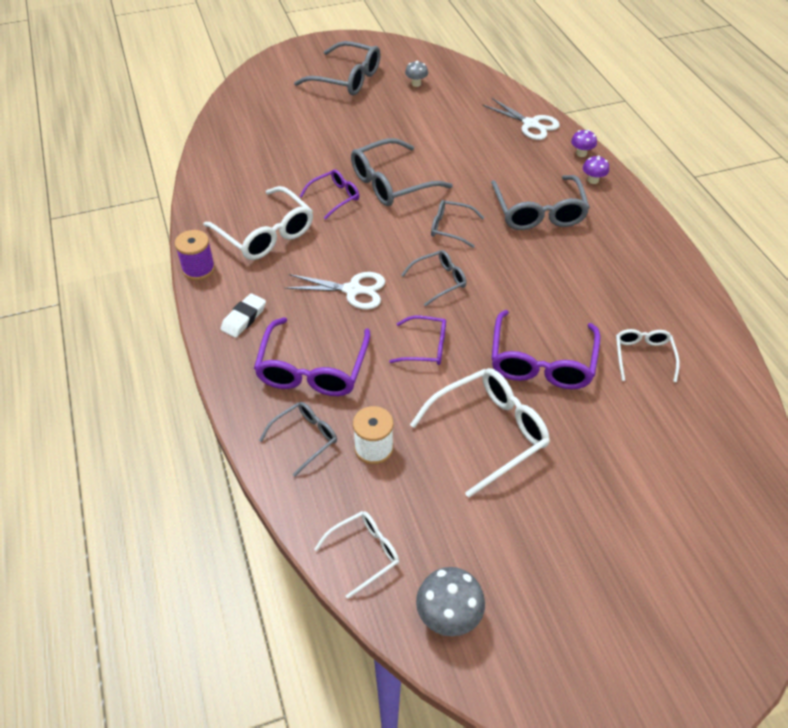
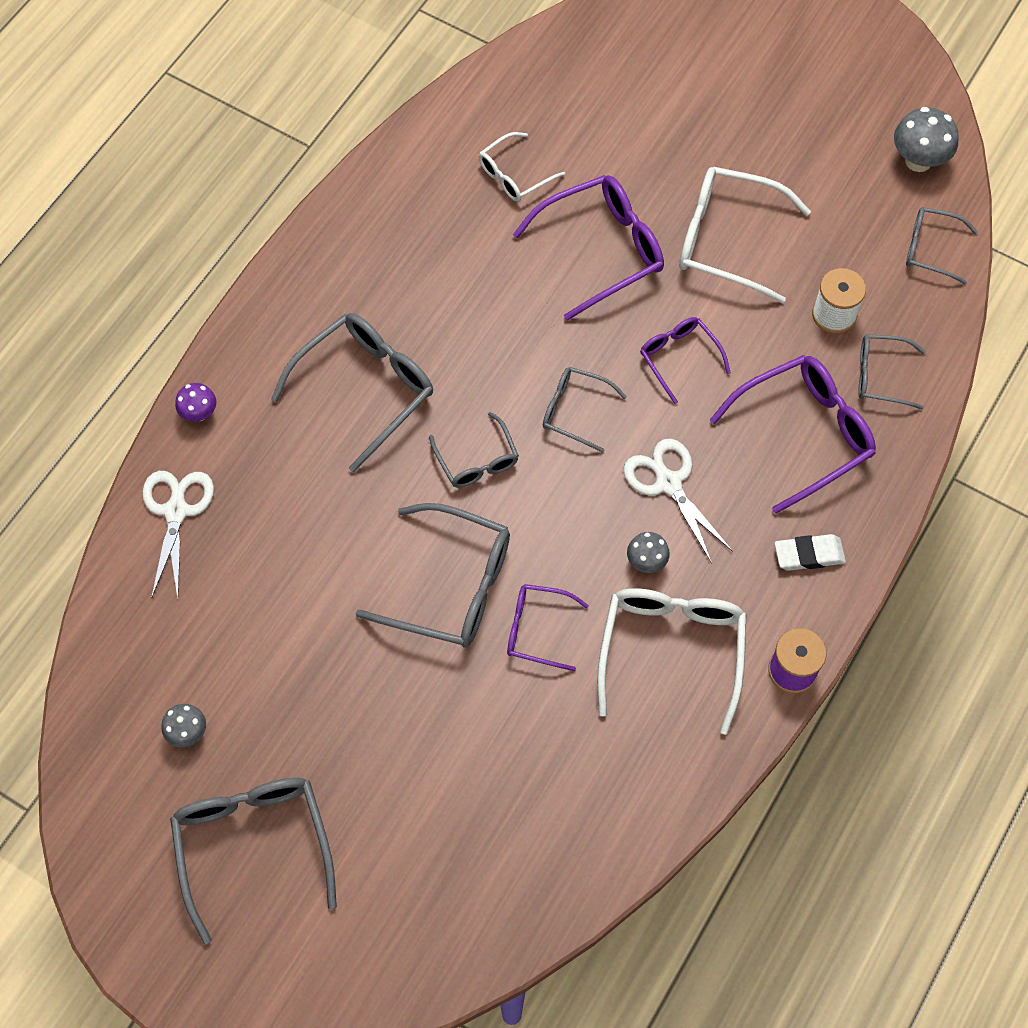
camera: 130 degrees left, 15 degrees up
(320, 254) = (646, 562): none -> grey mushroom
(364, 553) = (931, 249): white glasses -> grey glasses
(593, 180) = (249, 369): purple mushroom -> none

